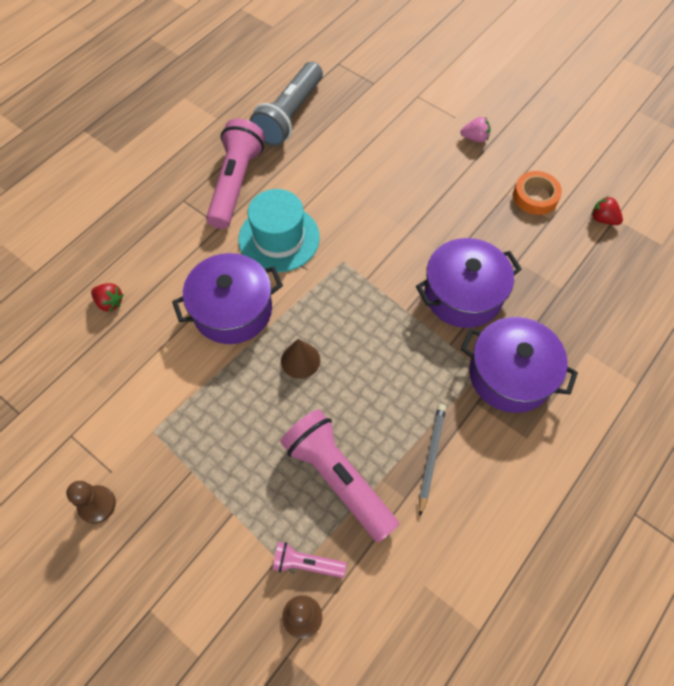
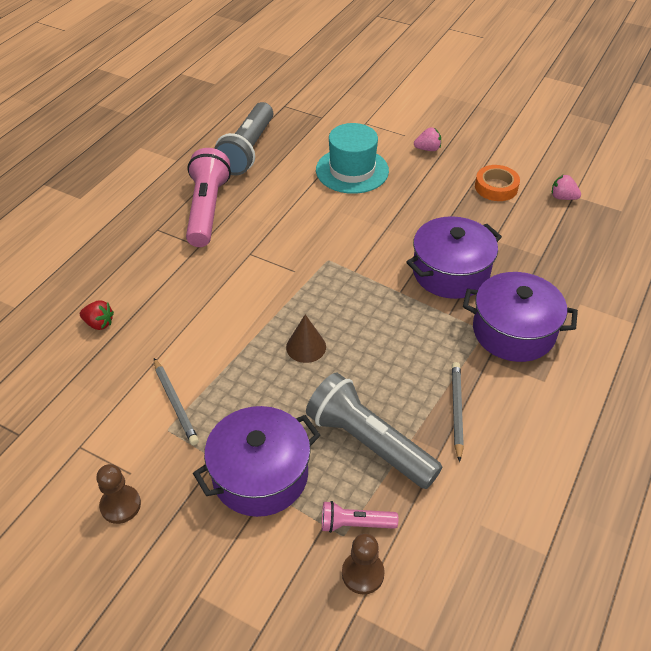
camera: 10 degrees left, 15 degrees down
(165, 403) = (175, 403): none -> grey pencil
(232, 310) = (227, 314): purple pot -> purple pot (260, 475)
(279, 238) = (260, 249): turquoise hat -> turquoise hat (352, 170)
(338, 478) = (369, 442): pink flashlight -> grey flashlight
(603, 219) = (562, 197): red strawberry -> pink strawberry

